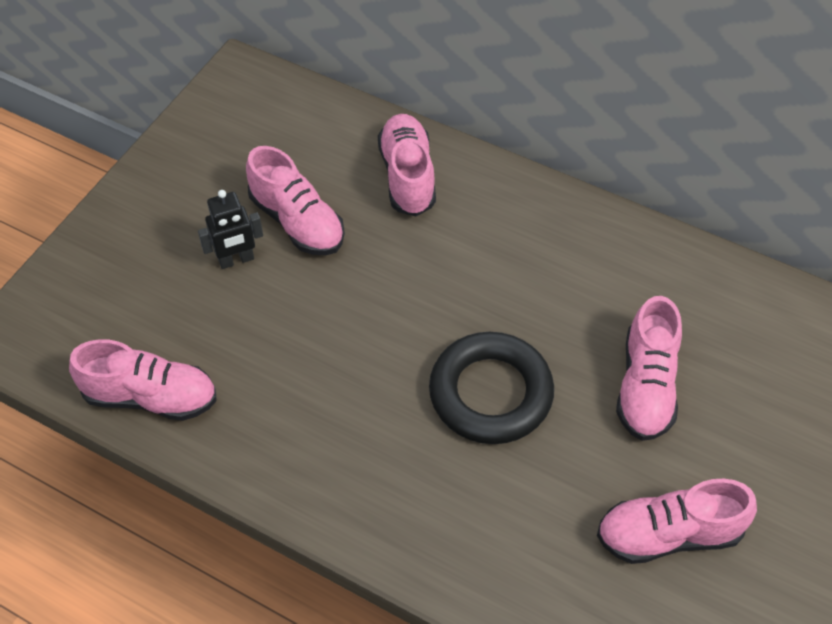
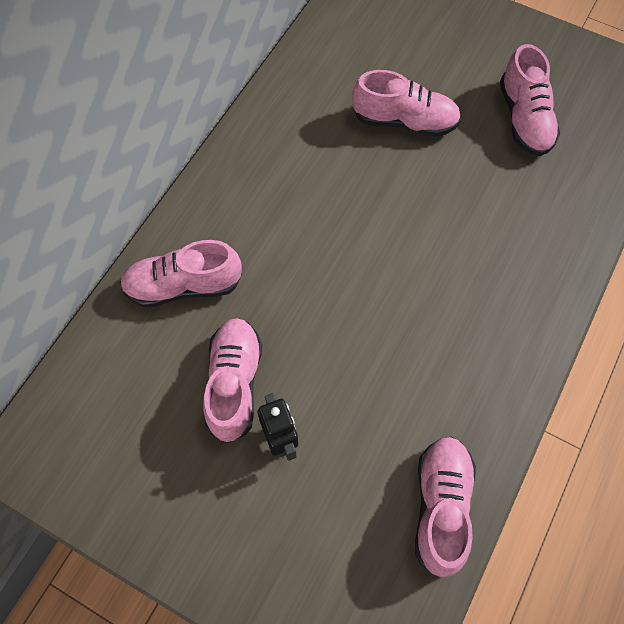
camera: 90 degrees left, 10 degrees up
(297, 221) = (234, 384): pink shoe -> pink shoe turned 45 degrees counterclockwise
(490, 393) = (418, 224): black ring -> none

